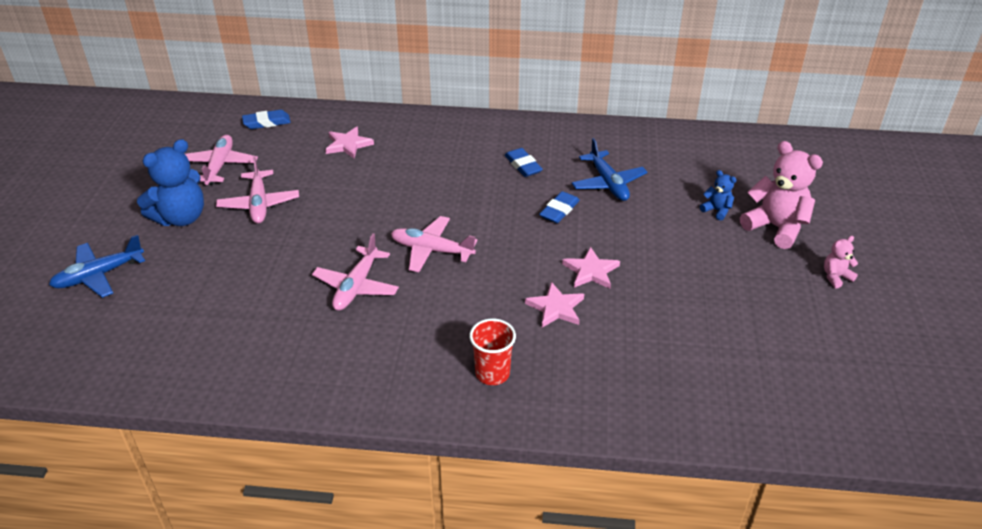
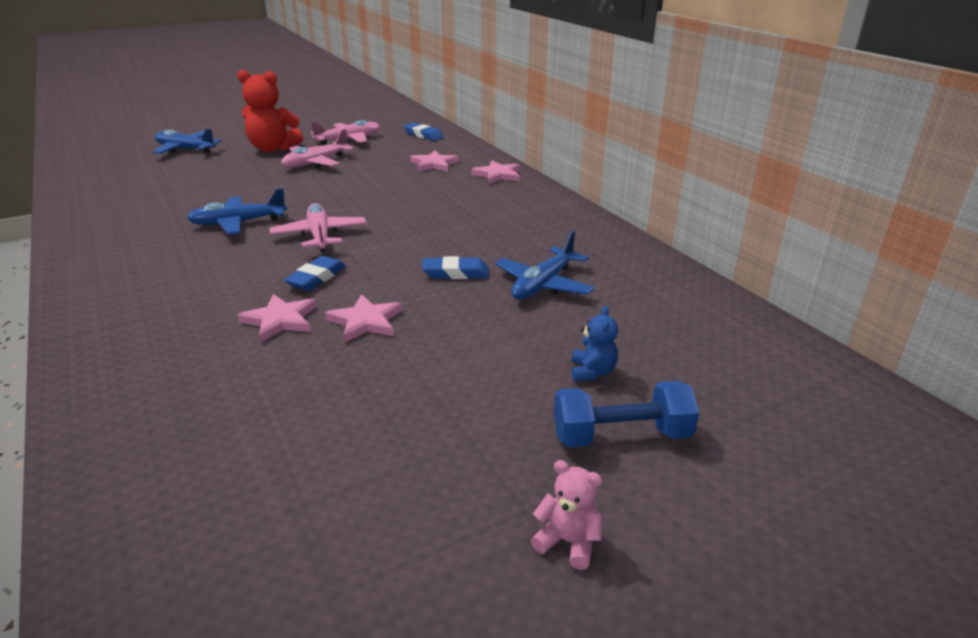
camera: 55 degrees right, 10 degrees down
(181, 218) = (273, 149): blue teddy bear -> red teddy bear
(356, 286) = (238, 223): pink plane -> blue plane
(411, 125) = (498, 175): none -> pink star
(492, 373) = (145, 318): red cup -> none
(523, 165) = (508, 234): blue eraser -> blue eraser (316, 278)
(775, 227) = (621, 435): pink teddy bear -> blue dumbbell

